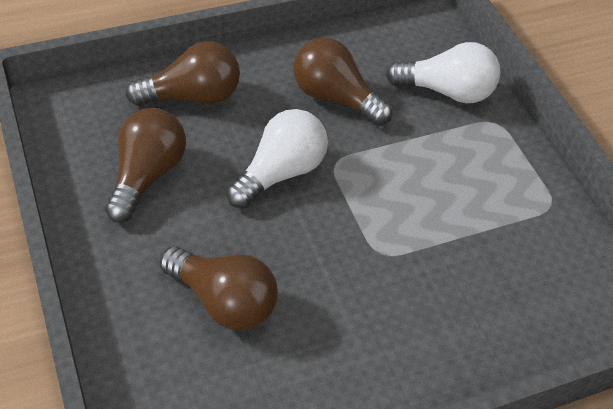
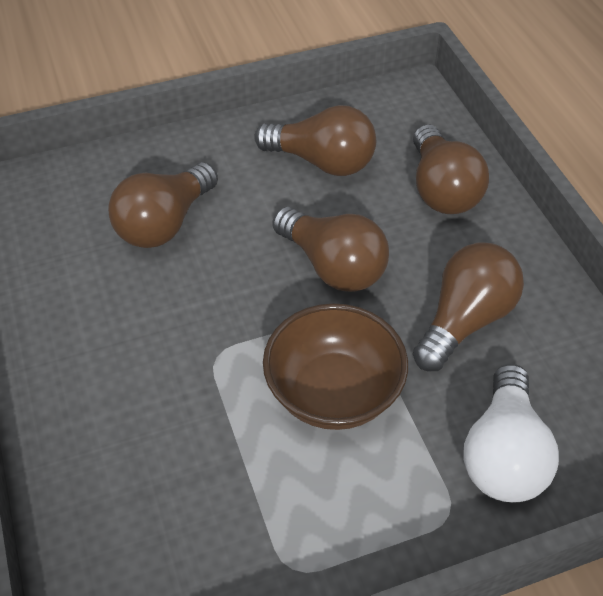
camera: 95 degrees right, 0 degrees up
(281, 173) = (333, 266): white light bulb -> brown light bulb
(408, 177) = (333, 392): none -> brown bowl

